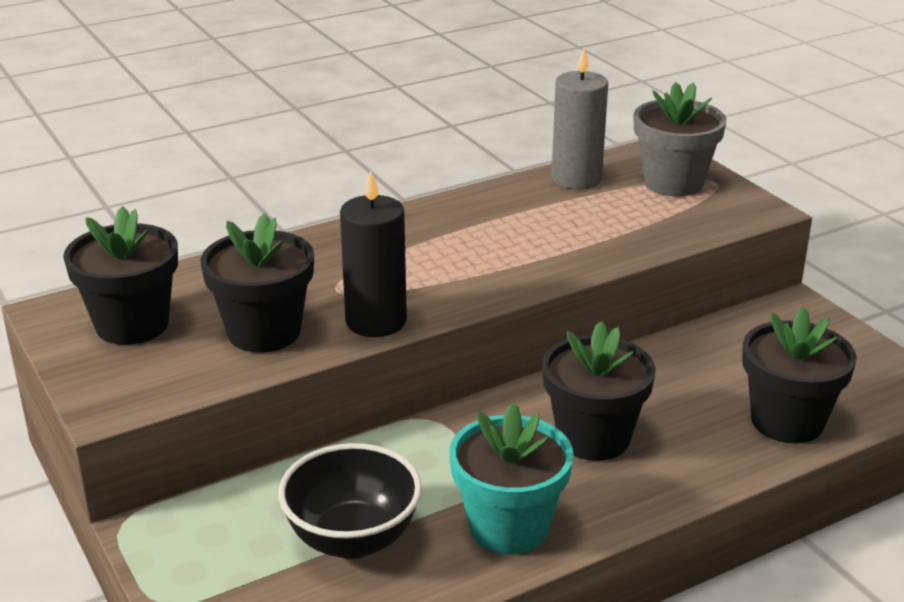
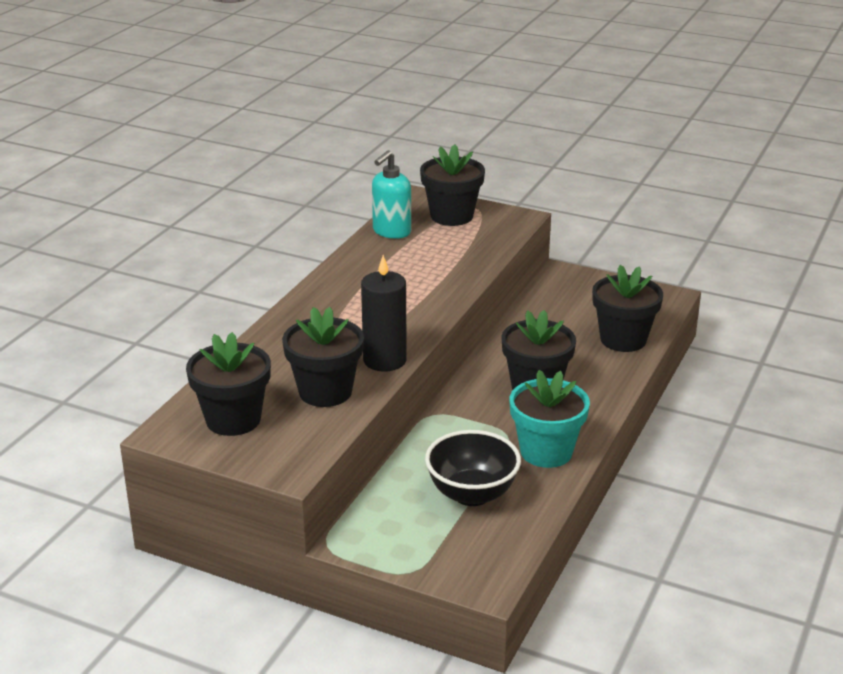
camera: 35 degrees left, 0 degrees up
(576, 179) = (391, 232): grey candle -> turquoise soap dispenser
(673, 182) = (451, 216): grey flower pot -> black flower pot

